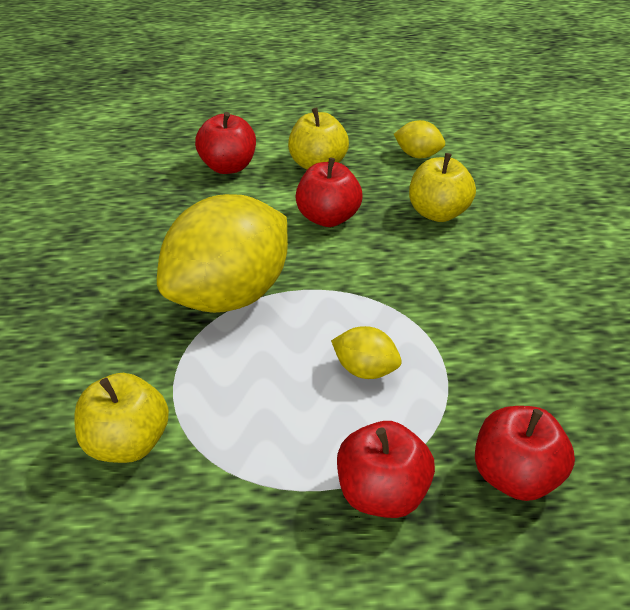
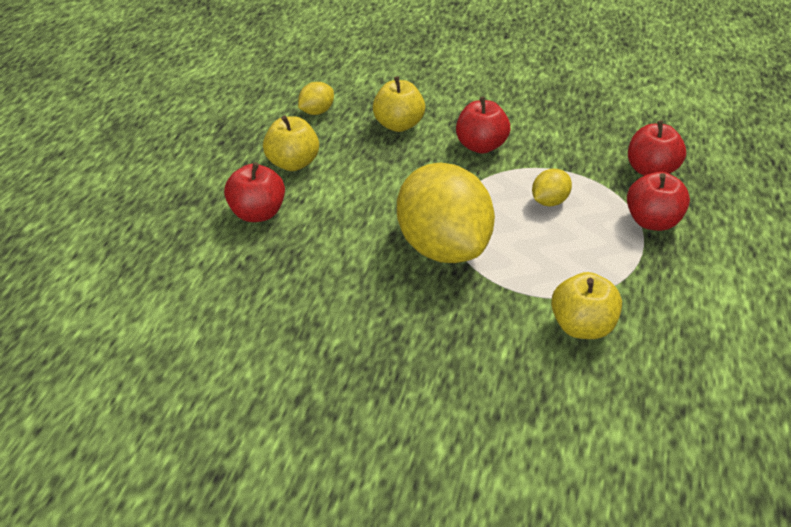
camera: 70 degrees left, 0 degrees up
(328, 218) = (372, 176): red apple -> red apple (480, 146)

